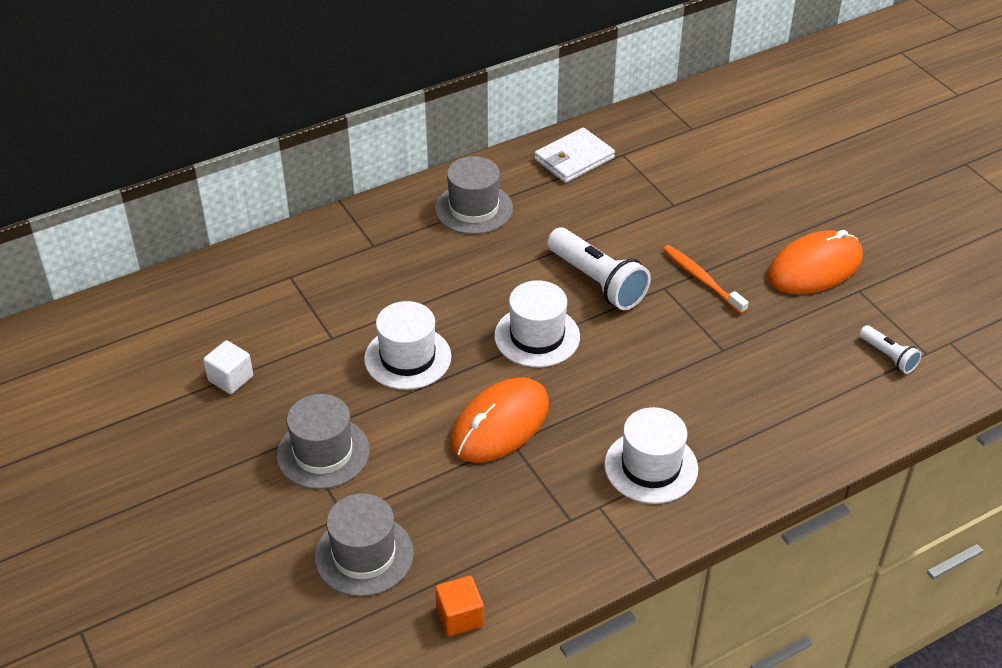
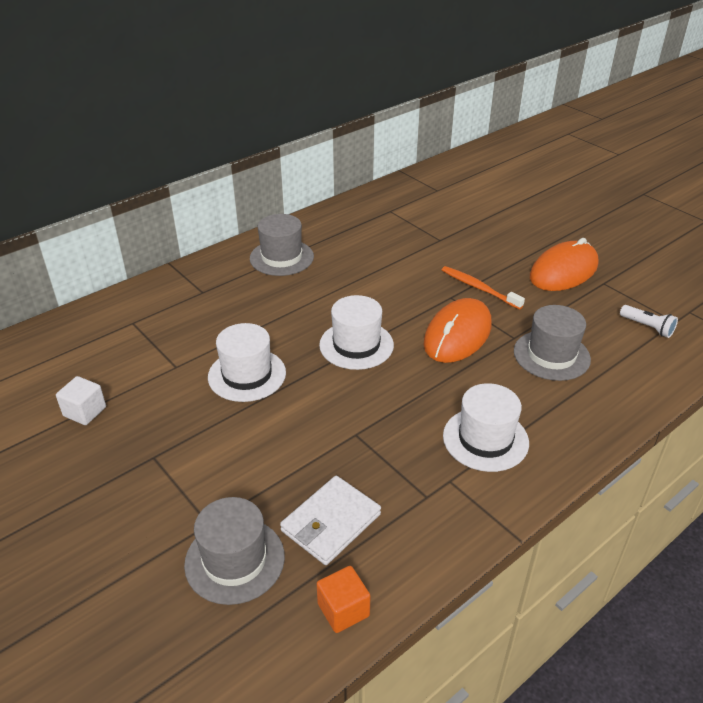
camera: 10 degrees left, 5 degrees down
(323, 453) = (180, 467): grey hat -> grey hat (551, 355)
(500, 424) = (341, 420): orange mouse -> orange mouse (457, 334)
(574, 159) = (353, 217): white wallet -> white wallet (331, 522)
(597, 282) = (395, 299): white flashlight -> none

